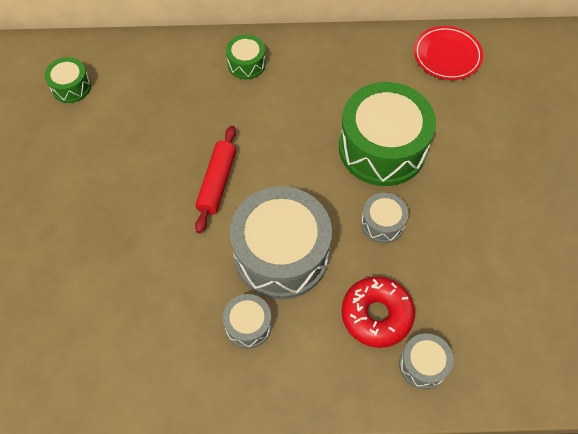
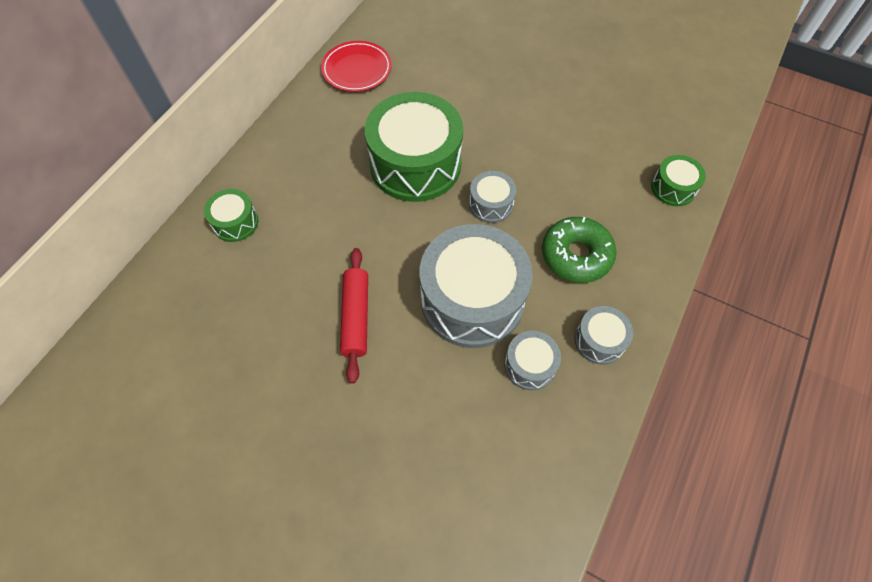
camera: 60 degrees left, 0 degrees up
(71, 87) = (116, 411): green drum -> green drum (673, 188)
(217, 182) = (356, 317): red rolling pin -> red rolling pin turned 45 degrees clockwise
(376, 315) = (576, 255): red donut -> green donut
(423, 365) = (639, 246): grey drum -> grey drum (599, 340)

